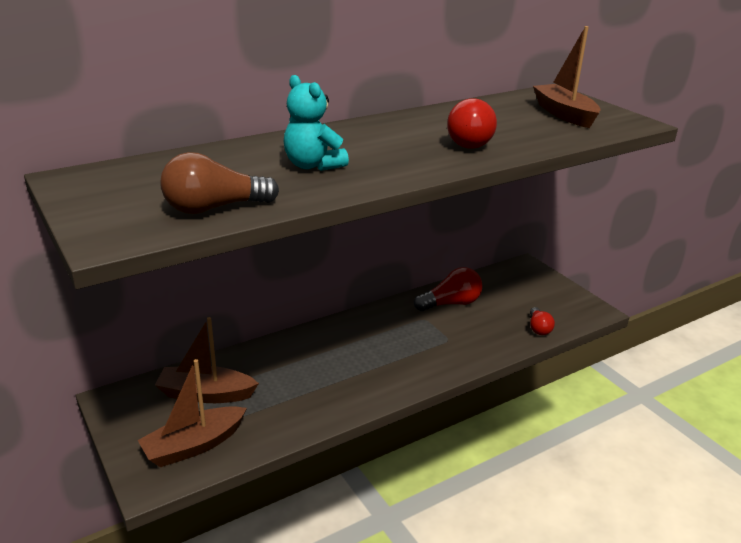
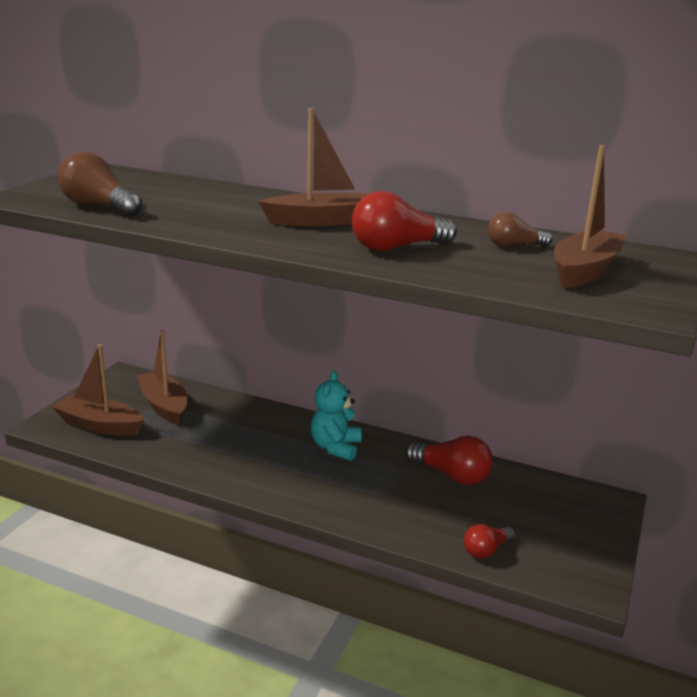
camera: 55 degrees right, 5 degrees down
(313, 165) = (228, 213): turquoise teddy bear -> turquoise teddy bear (335, 447)
(380, 144) = (322, 221): none -> brown boat
(500, 114) = (514, 246): none -> brown light bulb

